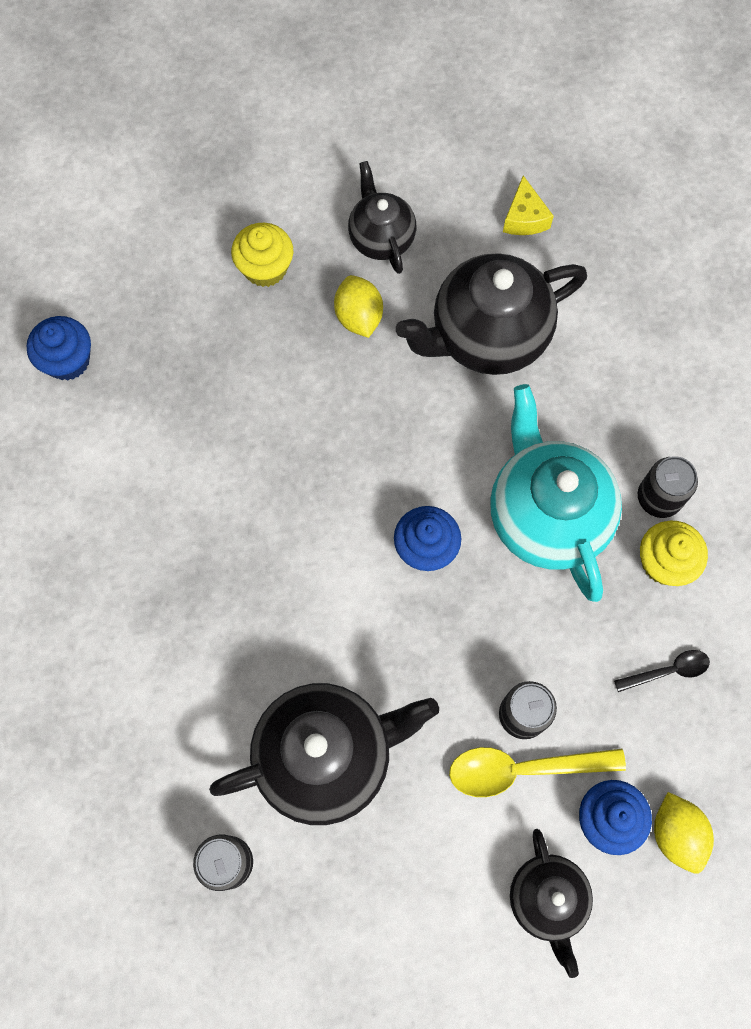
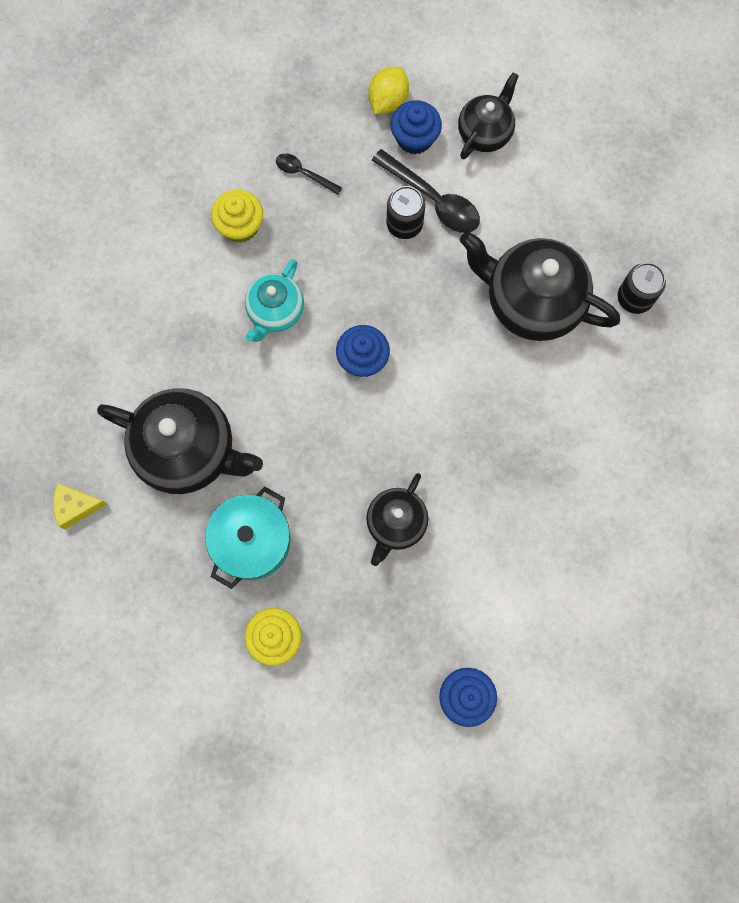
camera: 135 degrees left, 5 degrees up
(358, 317) = (252, 542): yellow lemon -> turquoise pot
(381, 238) = (180, 584): black teapot -> black teapot (396, 523)
(522, 769) = (433, 199): yellow spoon -> black spoon
(524, 218) = (76, 506): yellow cheese -> yellow cheese turned 135 degrees counterclockwise
(546, 515) = (275, 311): turquoise teapot -> turquoise teapot, size x0.58
(659, 498) = (202, 261): black can -> none

